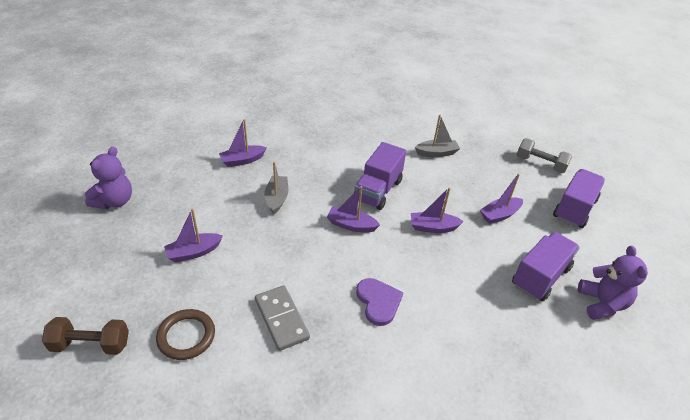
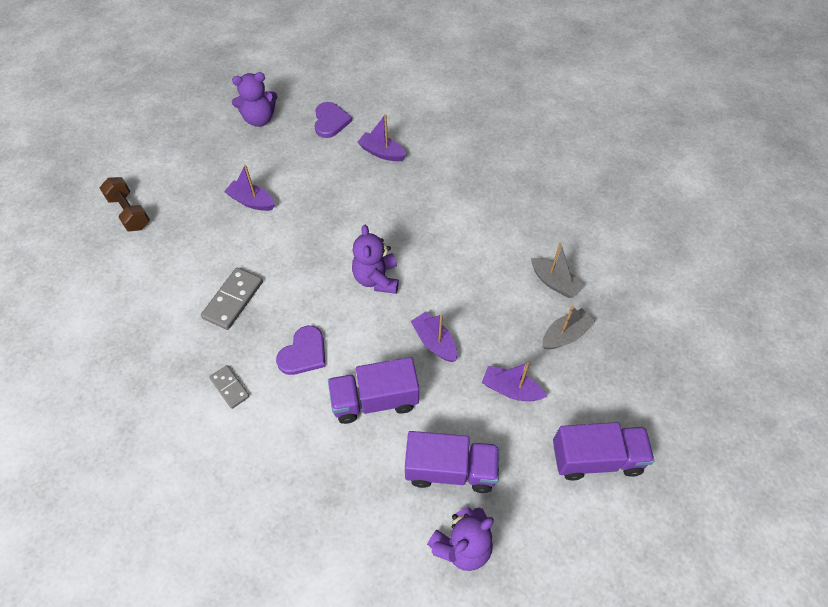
camera: 55 degrees right, 15 degrees up
(176, 167) = (330, 121): none -> purple heart
(186, 336) = (174, 256): brown ring -> none
(277, 198) = (358, 207): grey boat -> grey boat (565, 335)
(351, 225) = (376, 278): purple boat -> purple teddy bear
(369, 369) = (230, 387): none -> grey domino
(378, 190) = (443, 269): purple truck -> purple truck (375, 400)
(540, 164) = (646, 388): grey dumbbell -> none

